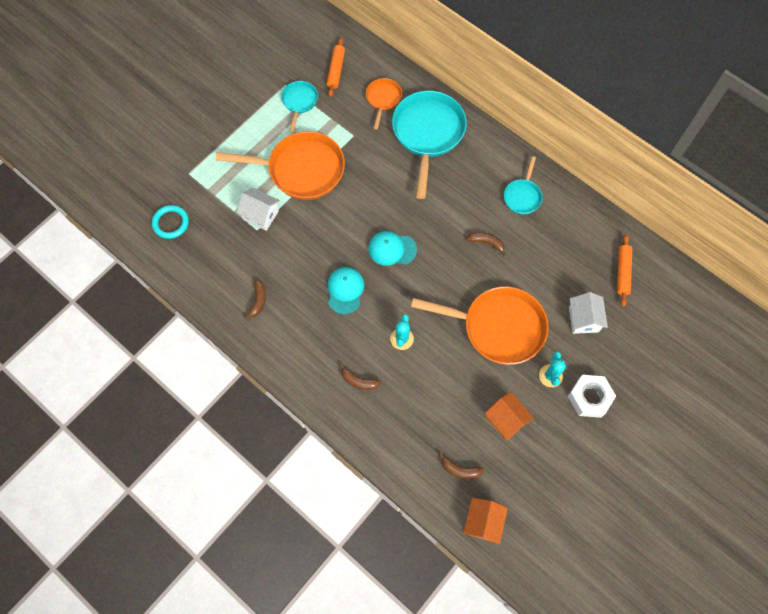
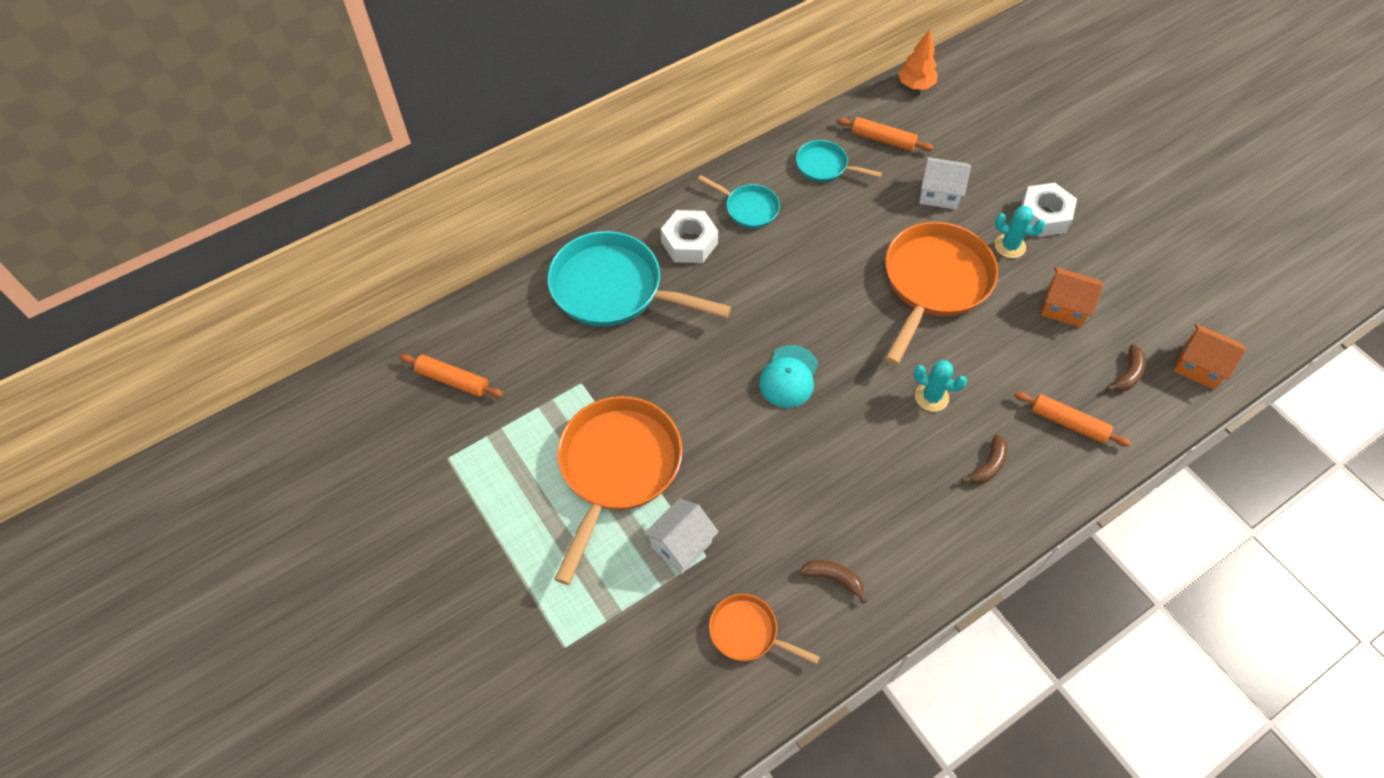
camera: 75 degrees left, 10 degrees down
(171, 223) = (654, 695): turquoise ring -> none
(299, 102) = (490, 444): turquoise pan -> turquoise pan (825, 166)
(345, 290) = (841, 452): turquoise cap -> none
(383, 99) = (532, 330): orange pan -> orange pan (747, 632)
(406, 430) = (1068, 423): none -> orange rolling pin
(480, 167) = (689, 242): none -> white nut
(486, 243) = (807, 264): brown banana -> none
(506, 420) = (1064, 307): orange house -> orange house turned 45 degrees clockwise
(690, 286) = (915, 85): none -> orange tree

